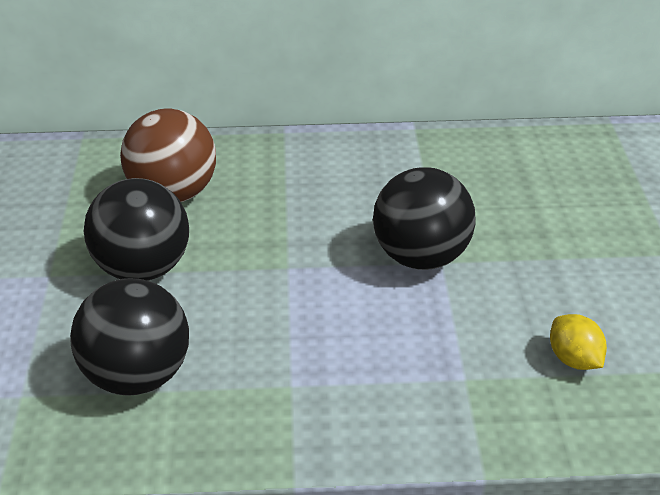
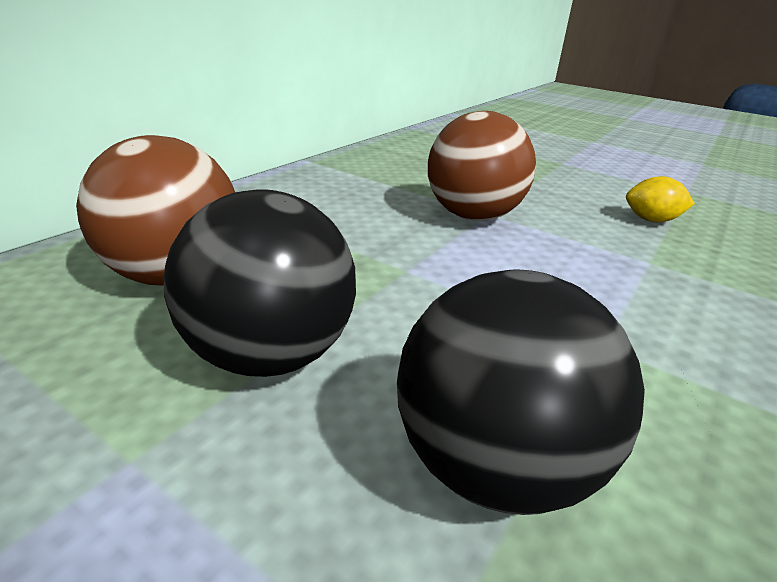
camera: 55 degrees left, 10 degrees down
(420, 256) = (472, 216): black ball -> brown ball

